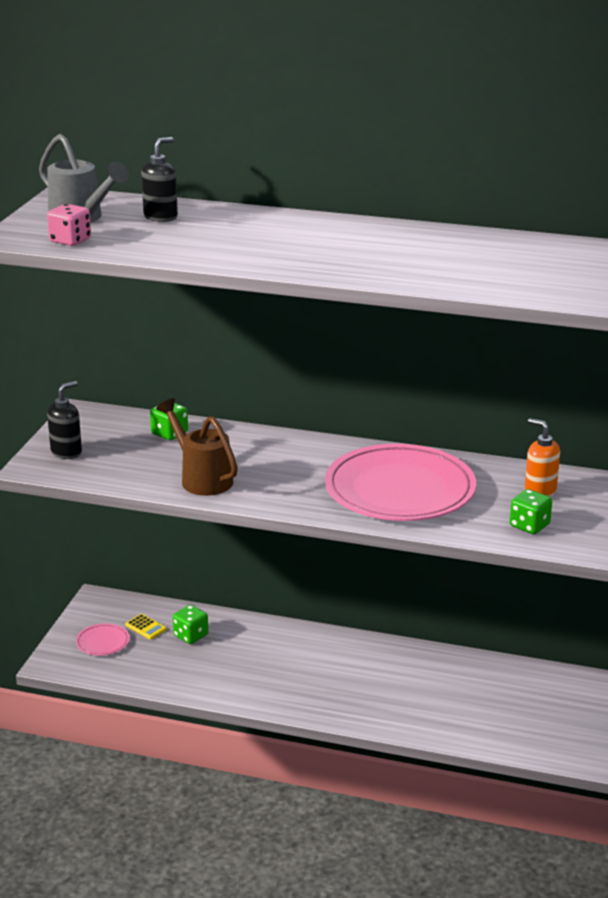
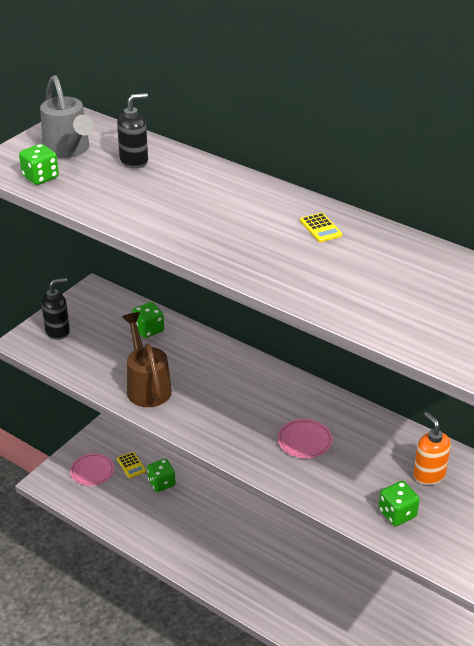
camera: 20 degrees right, 10 degrees up
(70, 240) = (40, 177): pink dice -> green dice
(396, 237) = (320, 228): none -> yellow calculator
(400, 490) = (304, 441): pink plate -> pink plate, size x0.40

